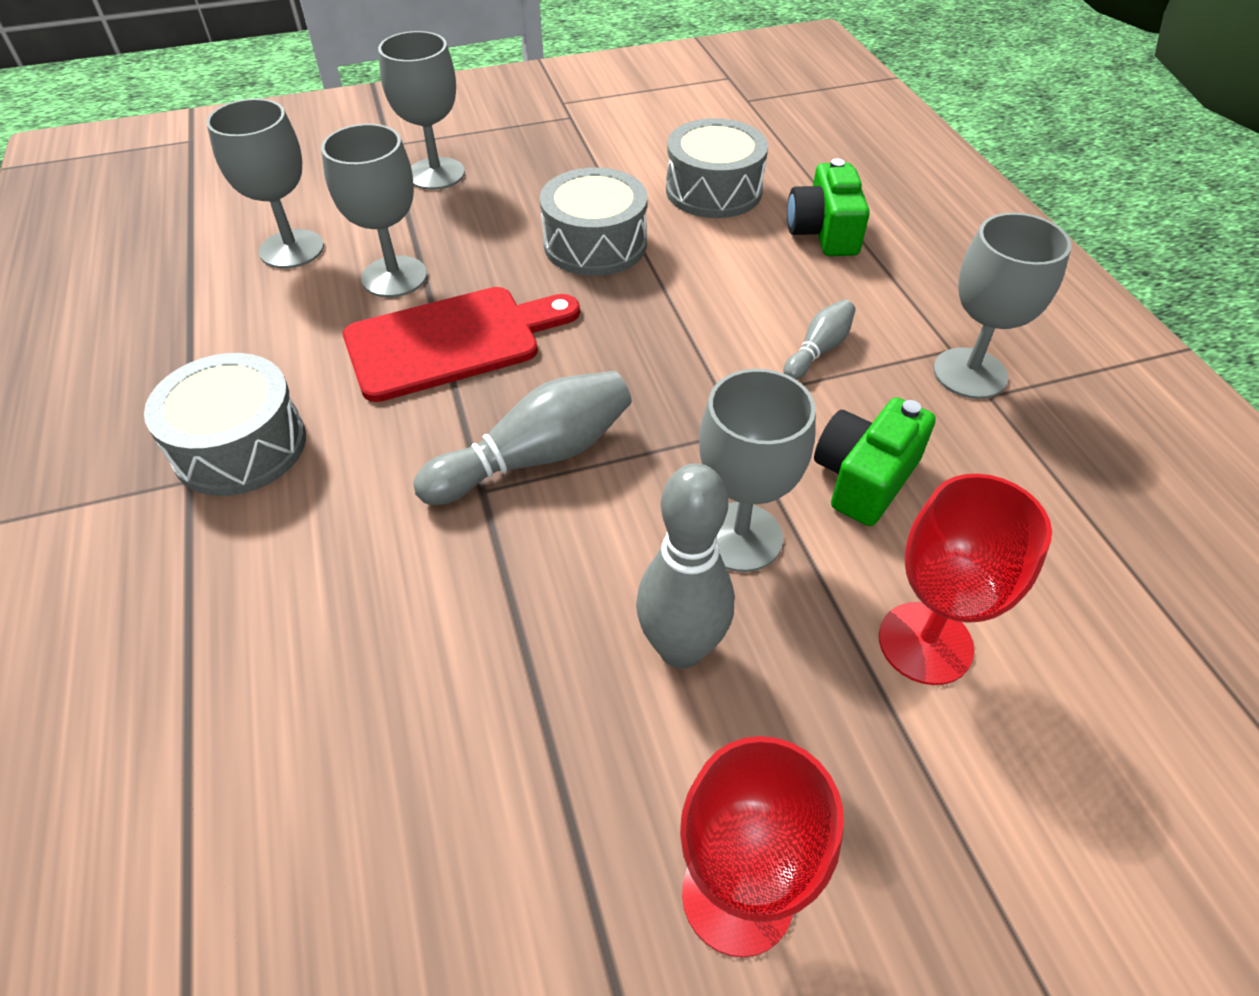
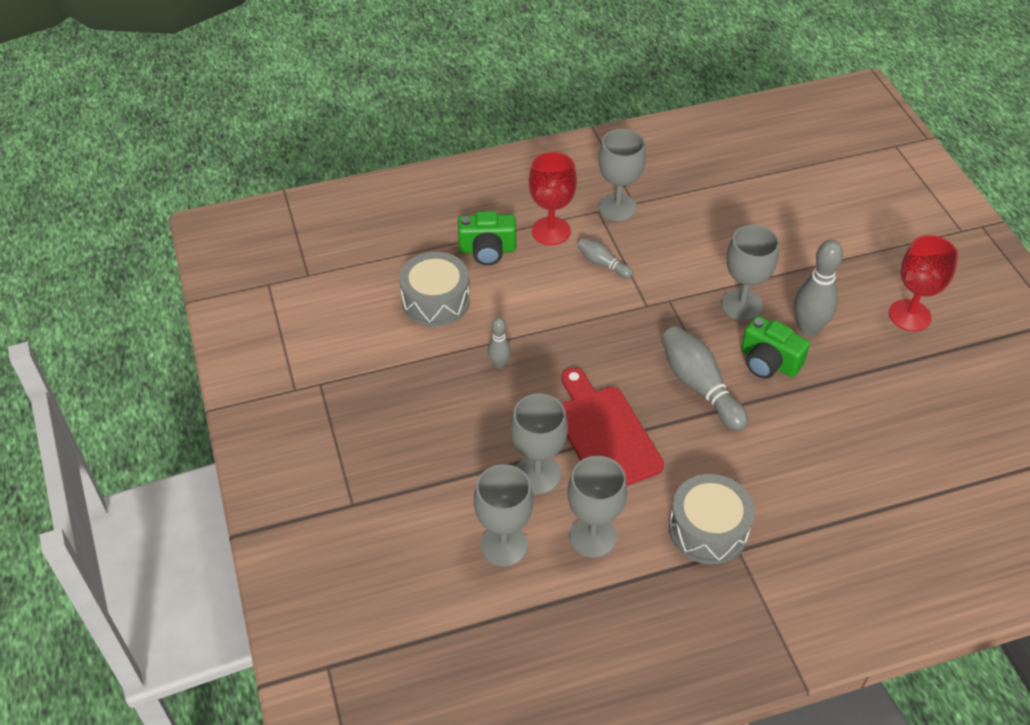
camera: 90 degrees left, 0 degrees up
(436, 174) = (402, 465): grey goblet -> grey goblet (593, 536)
(595, 244) = (499, 364): grey drum -> grey bowling pin
(864, 478) = (697, 257): green camera -> green camera (768, 362)
(925, 643) = (789, 249): red goblet -> red goblet (551, 231)

